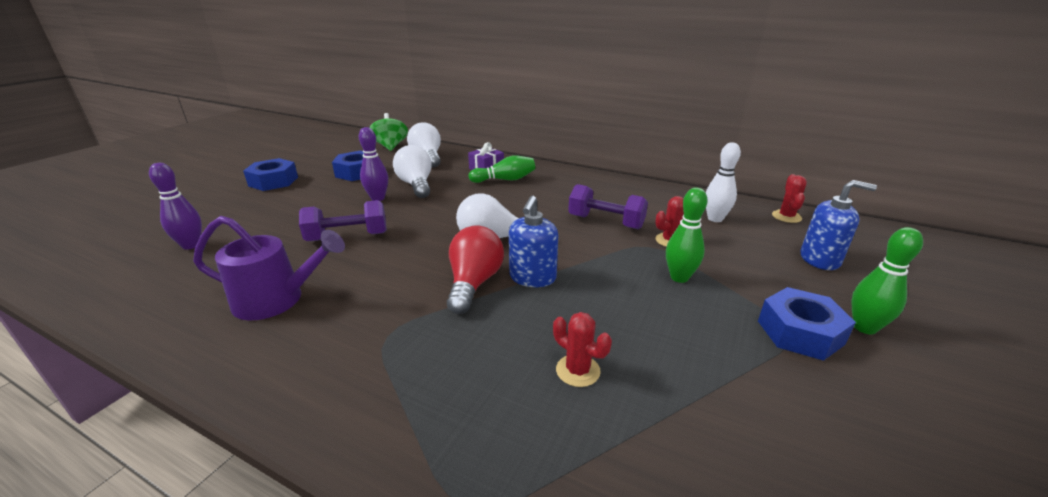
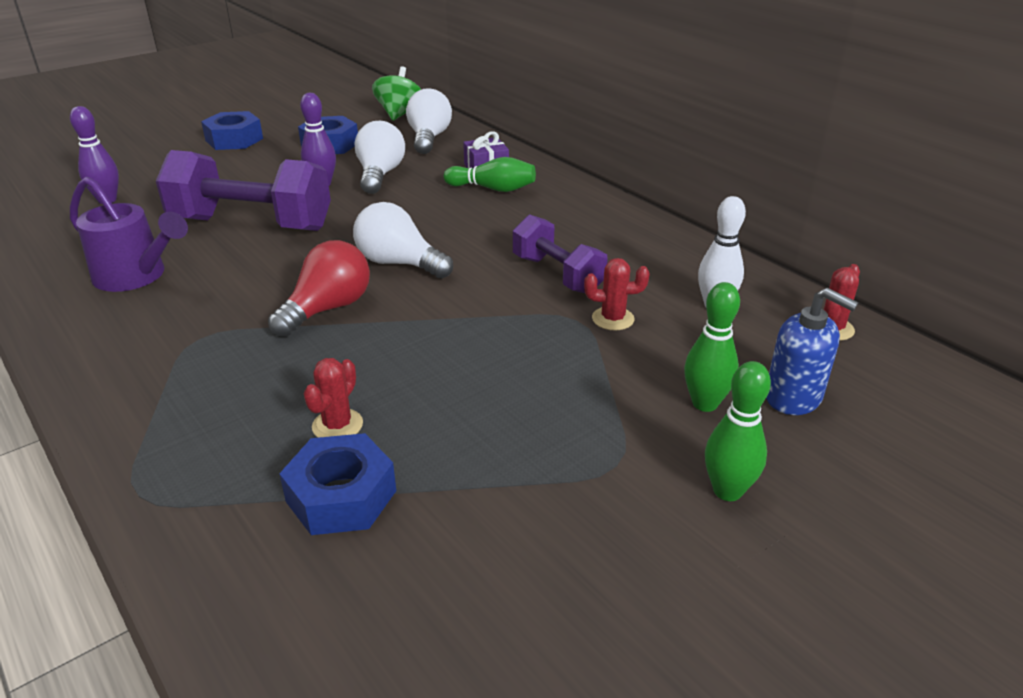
camera: 25 degrees right, 5 degrees up
(347, 237) = (252, 224): purple dumbbell -> purple dumbbell, size x1.66
(532, 278) = (394, 319): blue soap dispenser -> none
(578, 370) = (337, 425): red cactus -> red cactus turned 45 degrees clockwise
(679, 277) = (565, 366): green bowling pin -> green bowling pin (705, 403)
(800, 332) = (632, 469): blue nut -> blue nut (341, 496)

